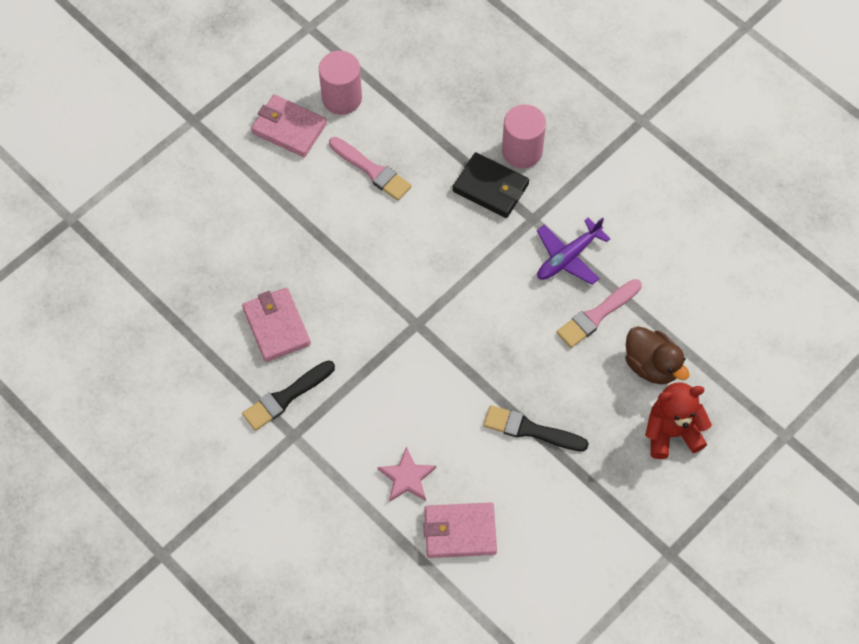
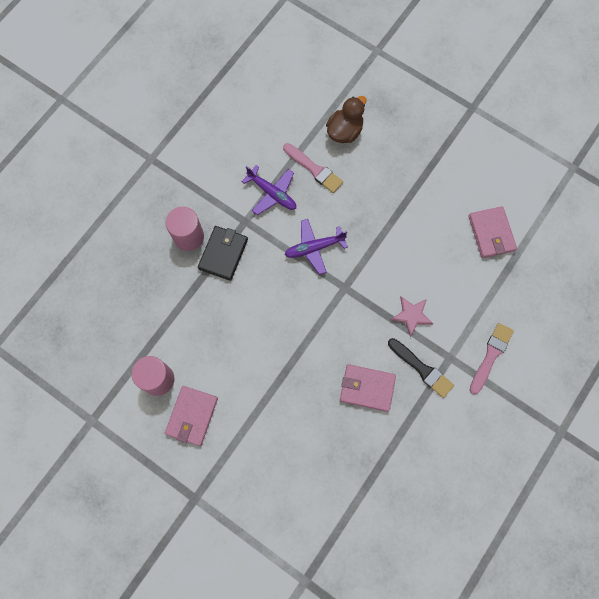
camera: 100 degrees left, 10 degrees up
(276, 326) = (367, 388): pink wallet -> pink wallet turned 45 degrees clockwise
(372, 170) = (221, 343): pink brush -> pink brush (491, 355)
(407, 477) = (462, 274): pink star -> pink star (411, 315)
(479, 296) = (314, 248): none -> purple plane
(530, 430) = (408, 200): black brush -> none
(672, 432) = (390, 114): red teddy bear -> none

